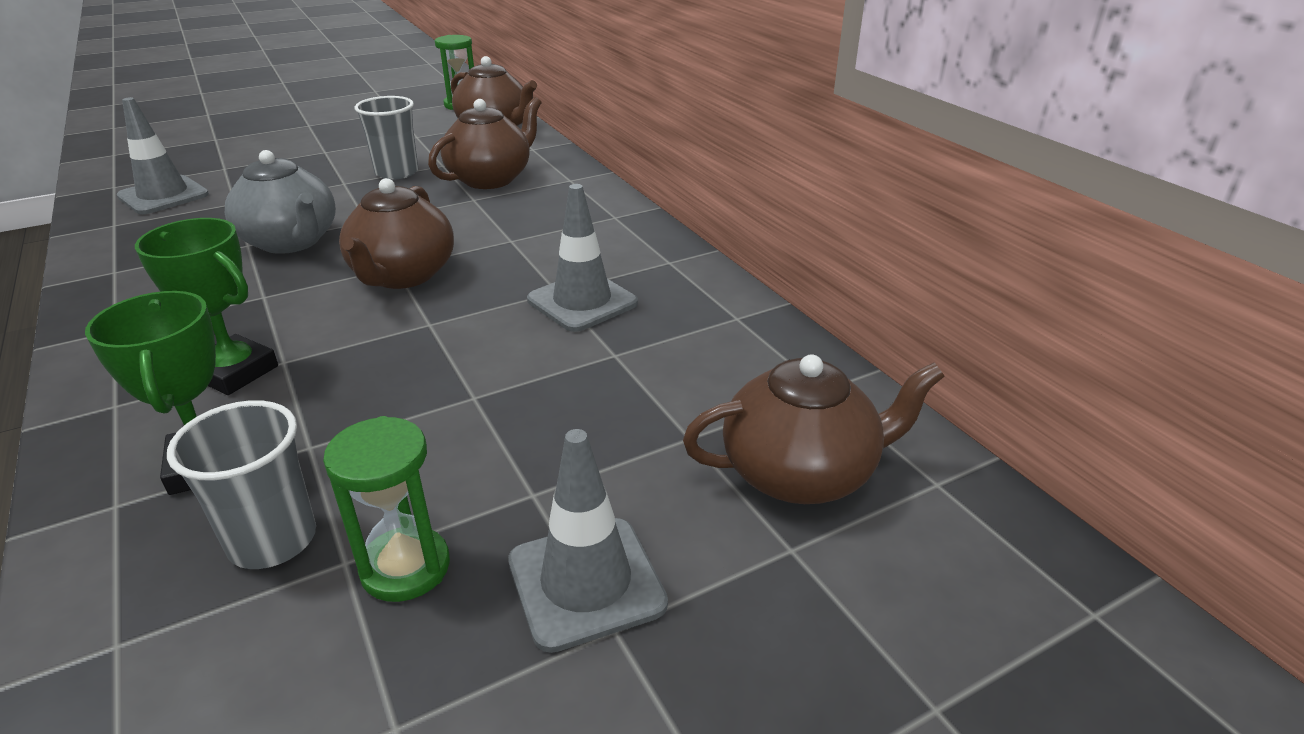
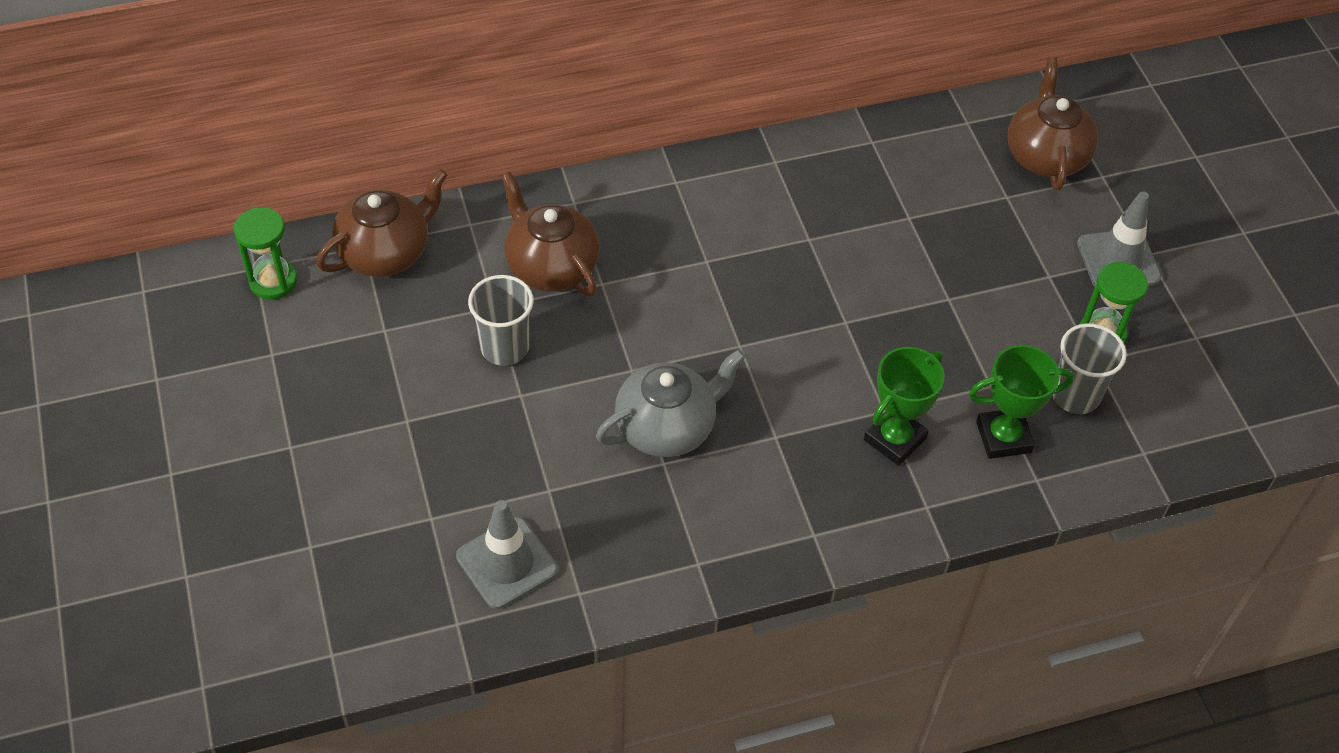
camera: 80 degrees left, 20 degrees up
(403, 275) = (759, 339): brown teapot -> none
(582, 302) = (830, 225): grey traffic cone -> none

